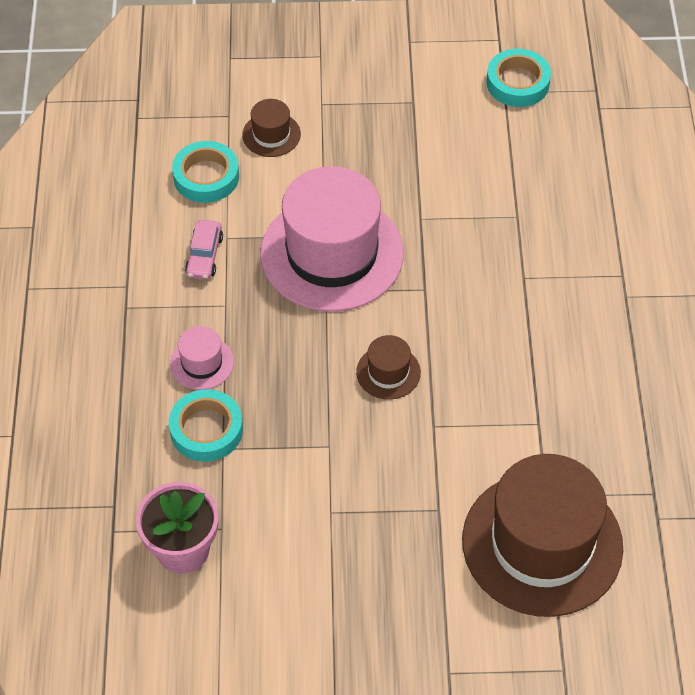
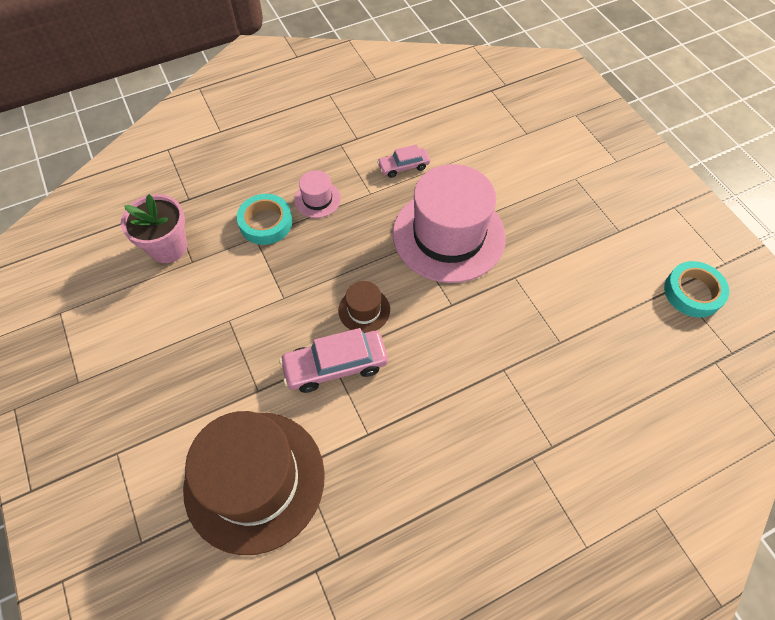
camera: 65 degrees right, 5 degrees up
(206, 177) = (468, 142): turquoise tape -> none
(271, 134) = (527, 161): brown hat -> none
(445, 424) = (335, 366): none -> pink car

